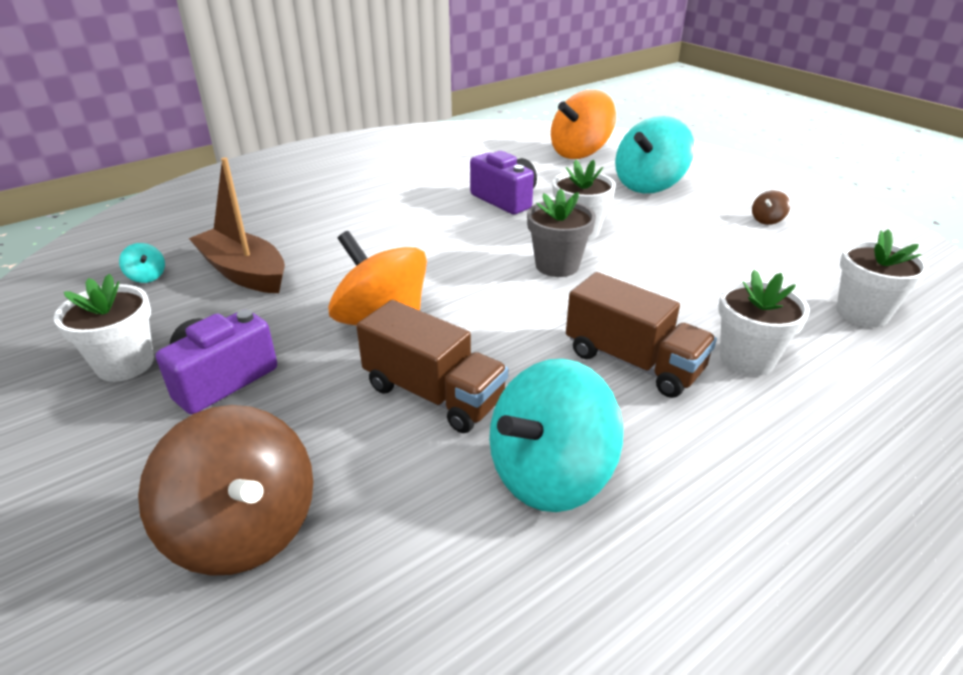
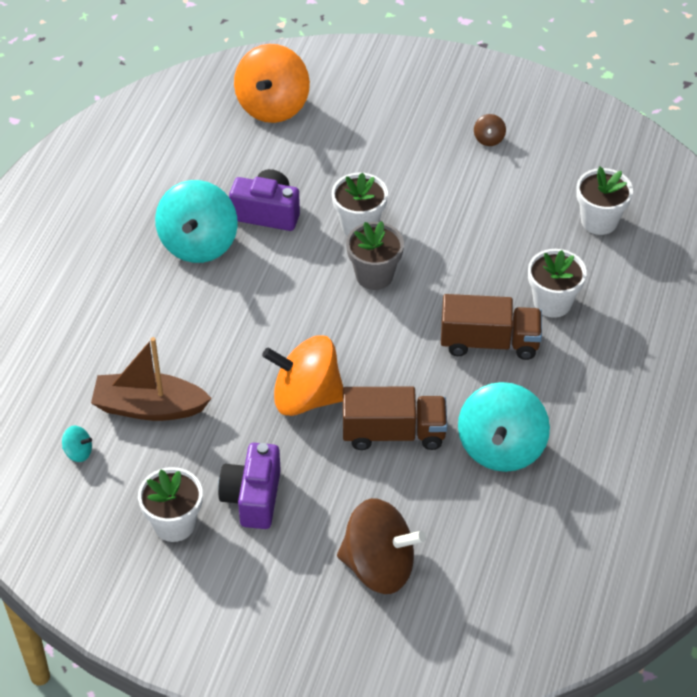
camera: 35 degrees left, 15 degrees up
(649, 185) = (369, 131): turquoise spinning top -> turquoise spinning top (198, 243)

